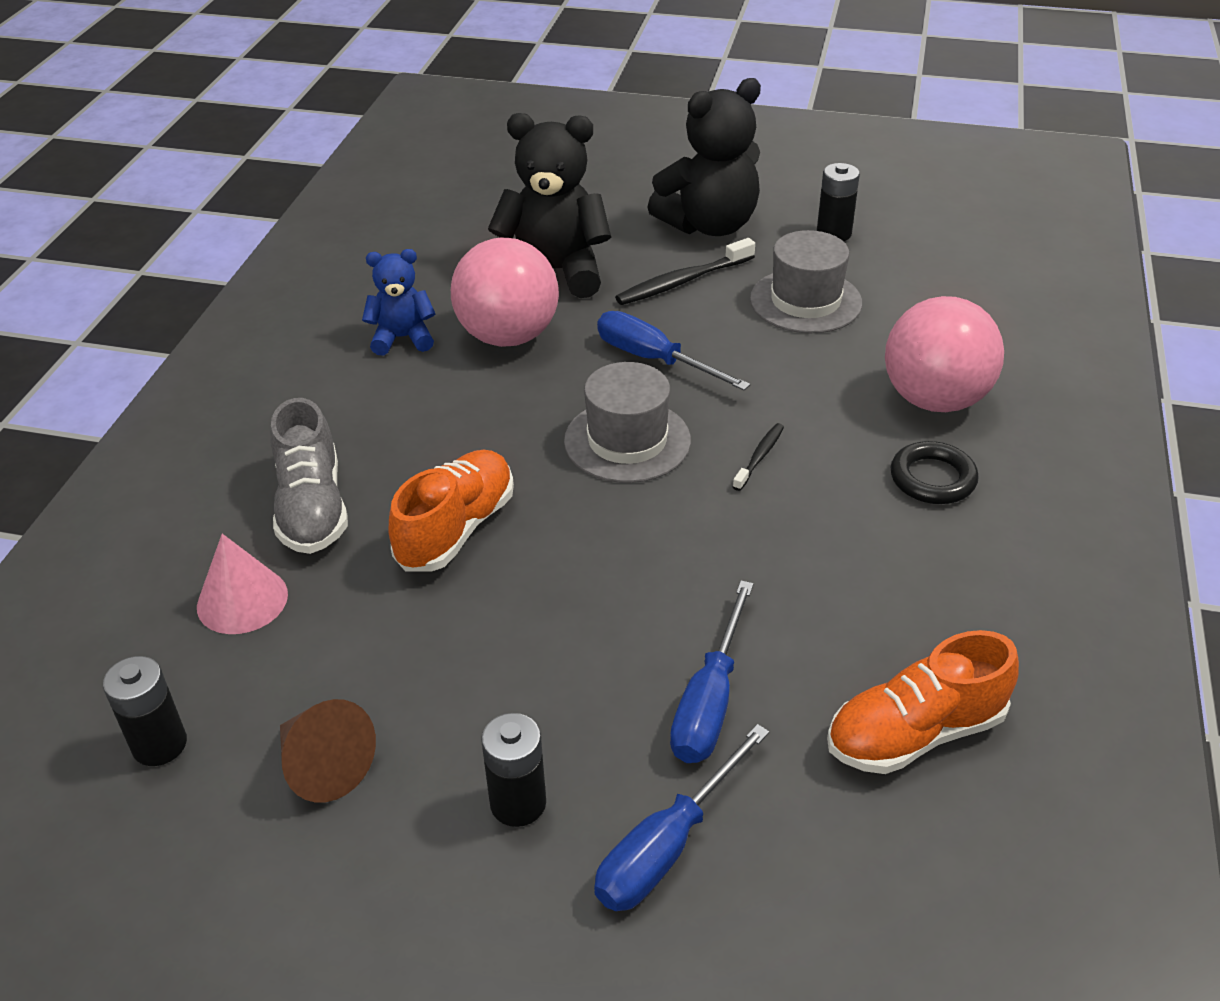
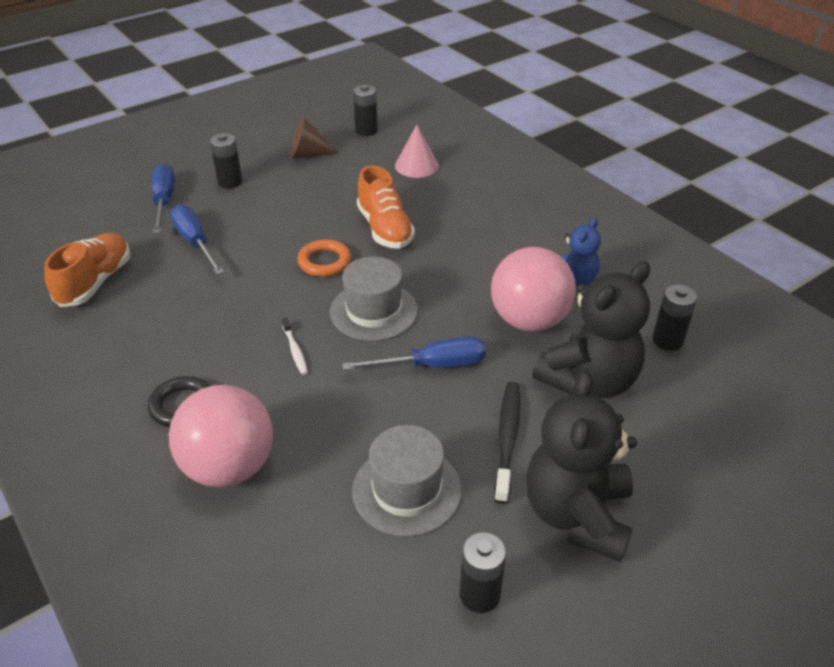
camera: 130 degrees right, 0 degrees up
(312, 508) = (453, 199): grey shoe -> none
(441, 254) = (667, 340): none -> black battery
(591, 536) = (324, 262): none -> orange ring
(759, 457) = (295, 350): black toothbrush -> white toothbrush

